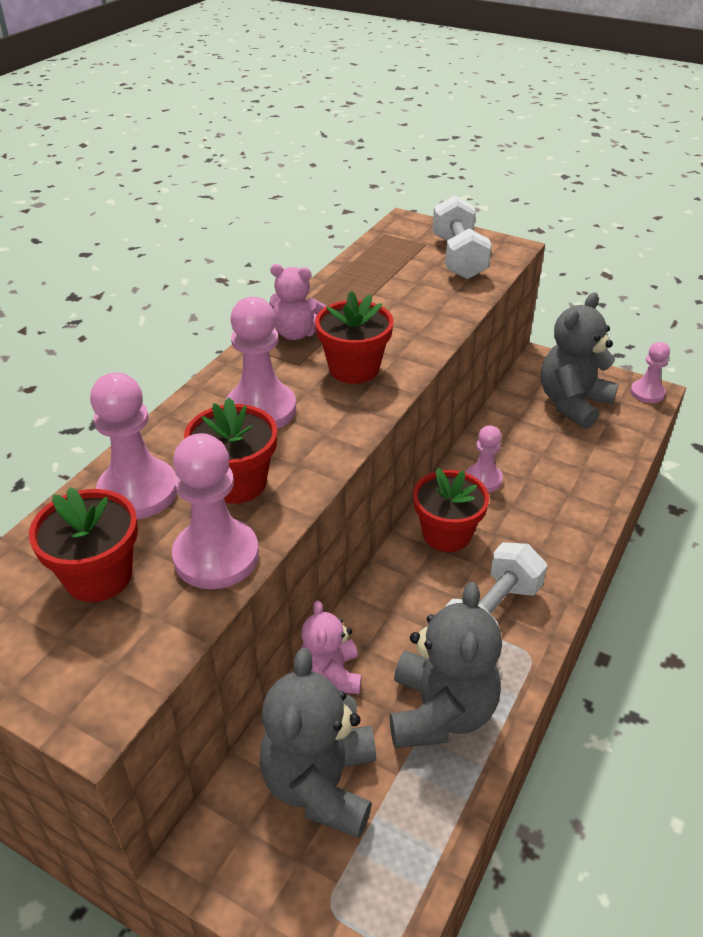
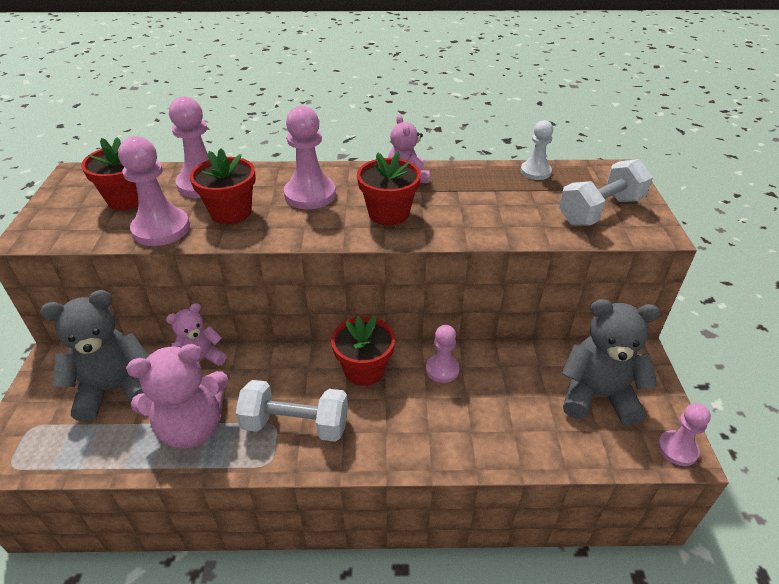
camera: 60 degrees right, 0 degrees up
(364, 260) = (535, 172): none -> white pawn
(440, 712) = (192, 427): grey teddy bear -> pink teddy bear

